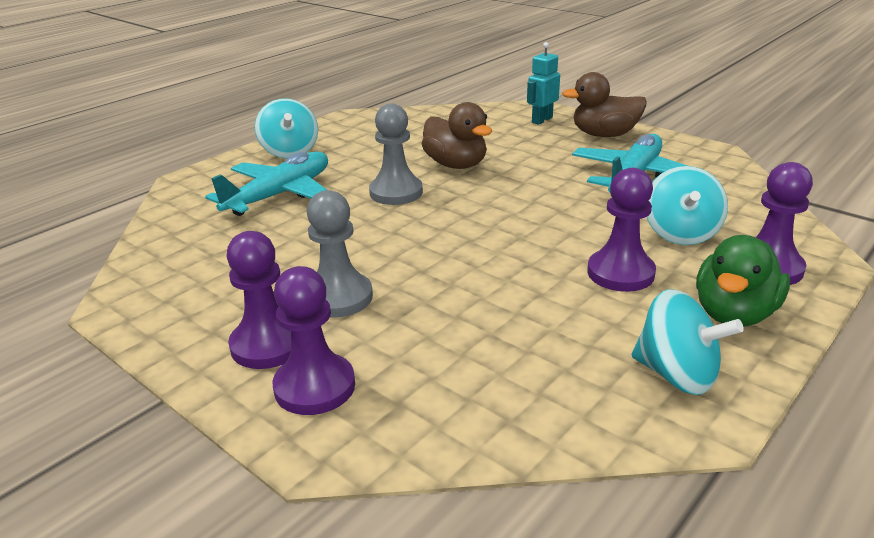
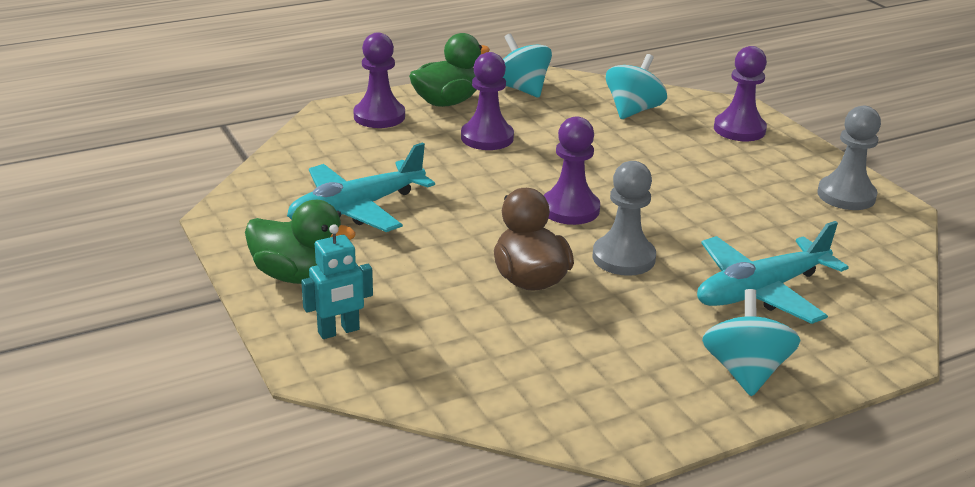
camera: 160 degrees left, 0 degrees up
(268, 345) = (770, 156): purple pawn -> purple pawn (570, 209)
(338, 297) = (713, 172): grey pawn -> grey pawn (846, 195)
(604, 135) = (298, 276): brown duck -> green duck
(680, 233) = (401, 150): turquoise spinning top -> turquoise spinning top (633, 111)

